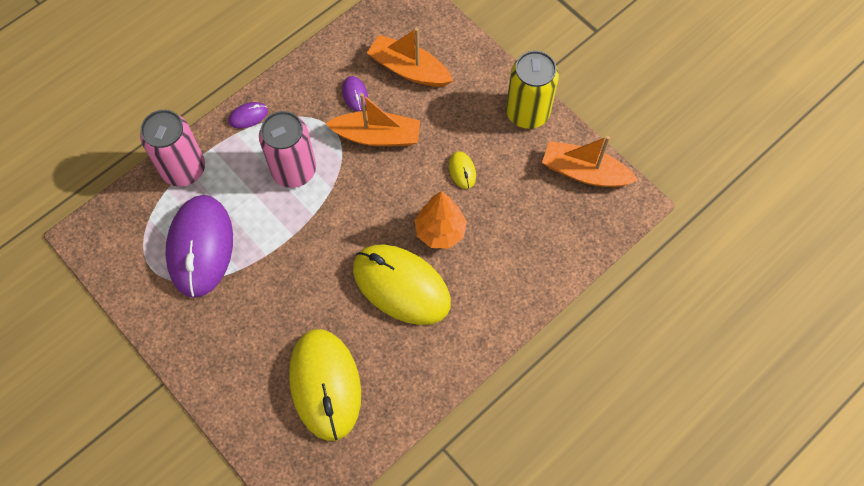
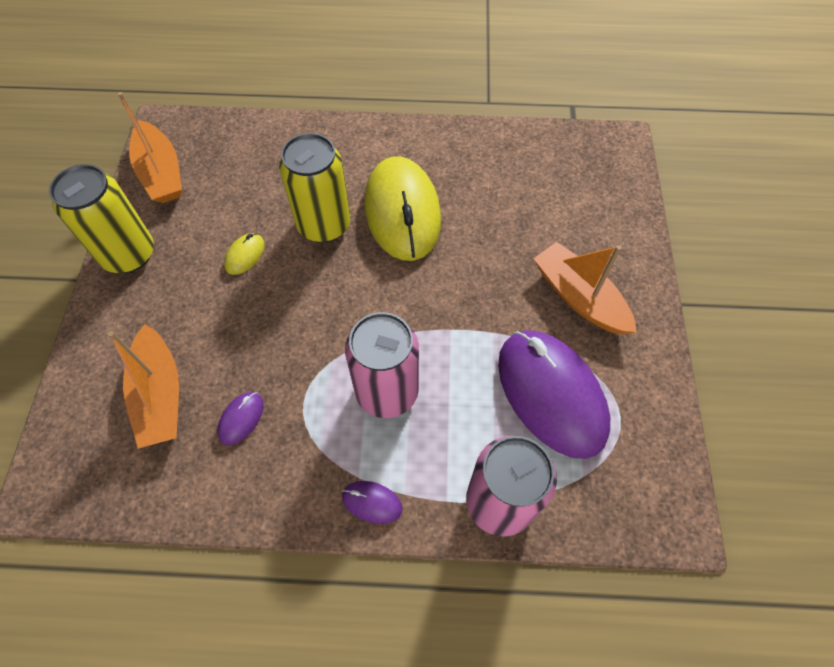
camera: 135 degrees left, 5 degrees down
(200, 247) = (551, 394): purple mouse -> purple mouse turned 75 degrees counterclockwise
(325, 385) = (537, 194): yellow mouse -> none
(377, 136) = (273, 353): orange boat -> orange boat (579, 297)
(440, 231) = (324, 225): orange tree -> yellow can

